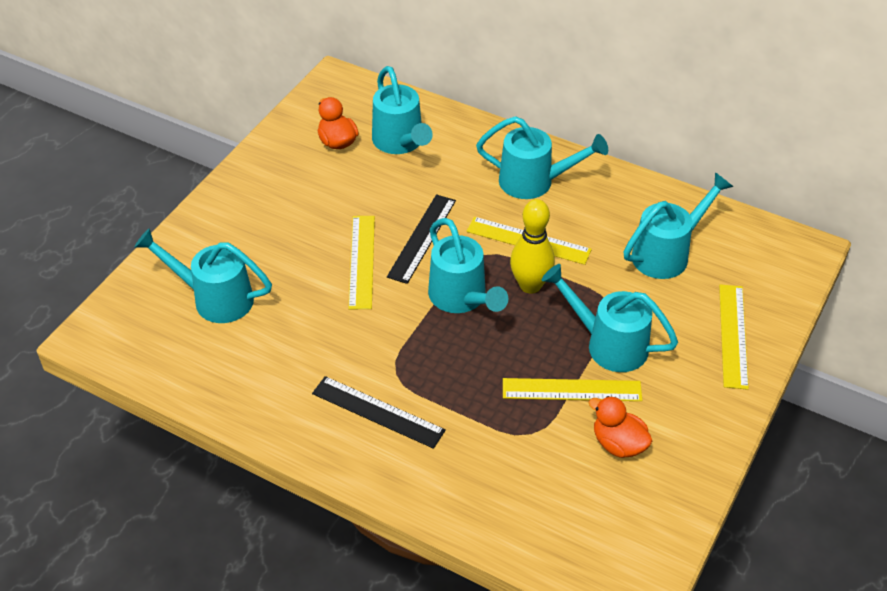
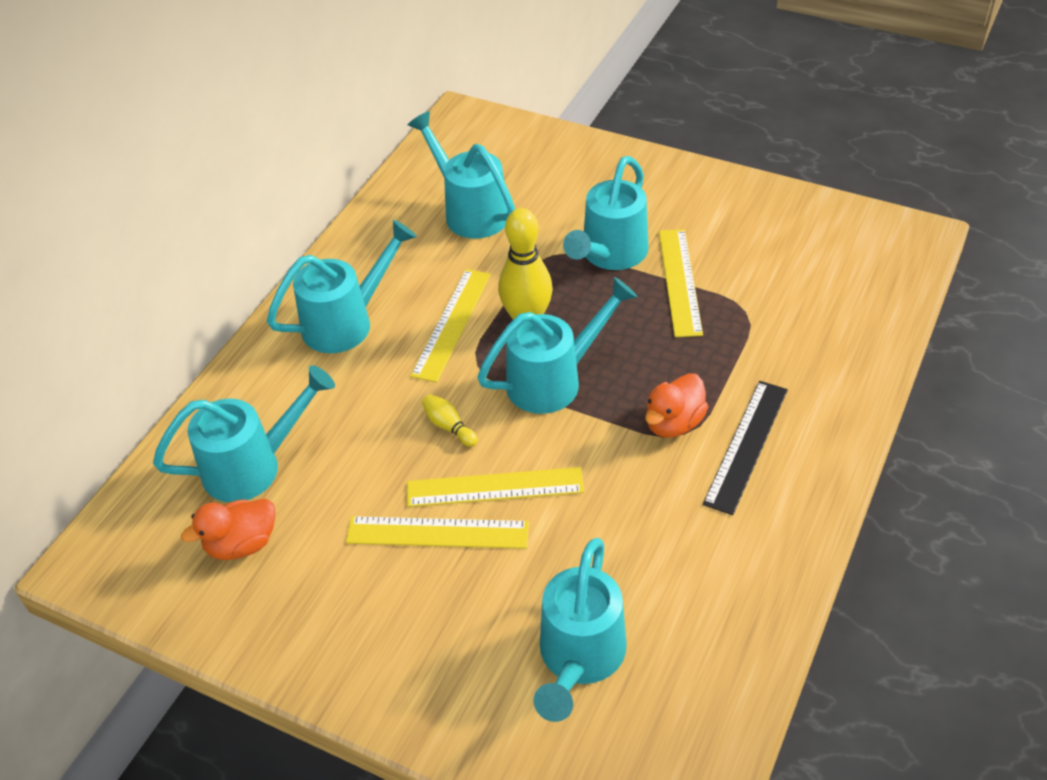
camera: 90 degrees left, 0 degrees up
(422, 238) = (449, 426): black ruler -> yellow bowling pin
(534, 182) = (346, 322): turquoise watering can -> turquoise watering can turned 45 degrees clockwise
(618, 444) = (744, 247): orange duck -> orange duck (673, 423)
(733, 335) = (585, 168): yellow ruler -> yellow ruler (437, 532)

